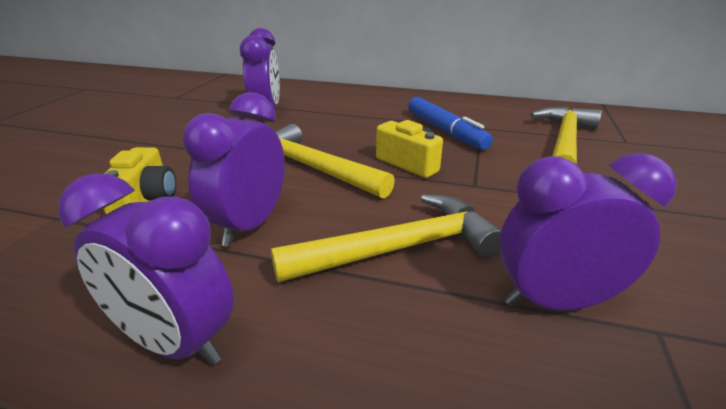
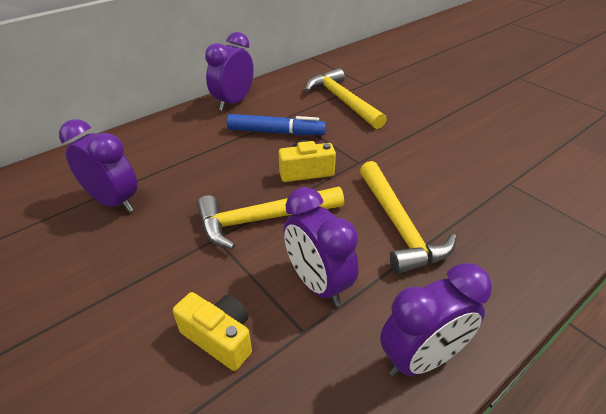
camera: 55 degrees left, 10 degrees up
(399, 248) = (399, 226): yellow hammer -> yellow hammer turned 150 degrees clockwise
(555, 301) = (476, 198): purple clock -> purple clock (233, 102)

